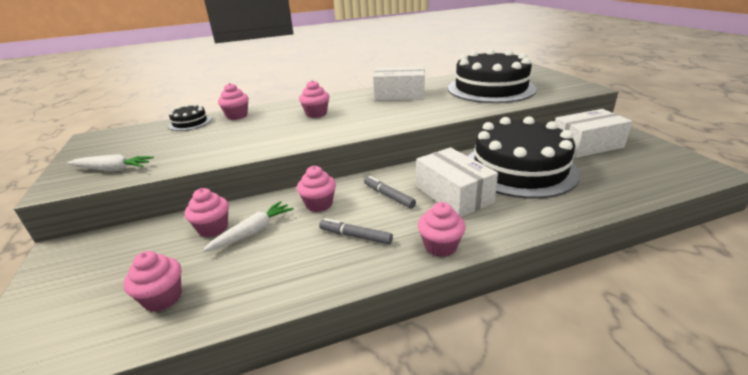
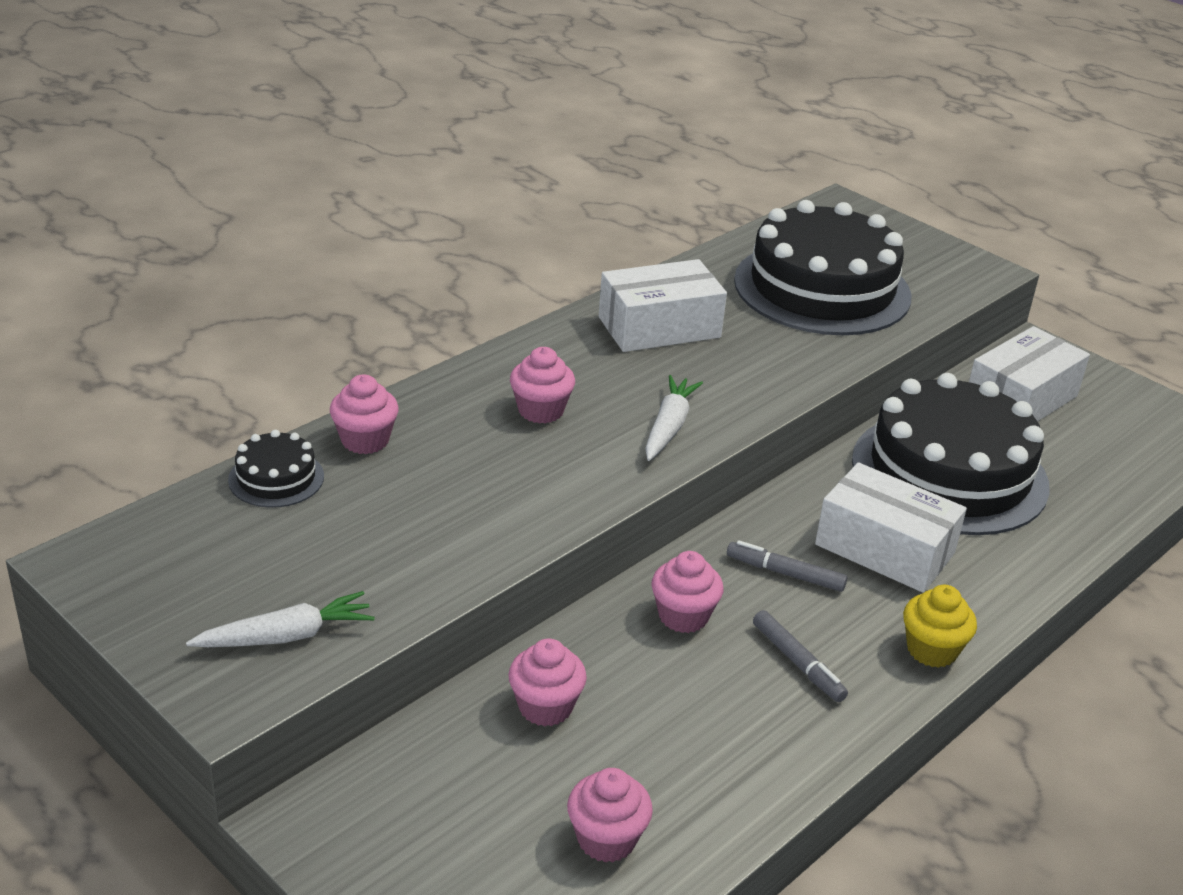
camera: 30 degrees left, 5 degrees up
(253, 232) = (624, 696): white carrot -> white carrot (668, 426)
(355, 236) = (798, 663): grey marker -> grey marker turned 120 degrees counterclockwise
(440, 246) = (932, 650): pink cupcake -> yellow cupcake

